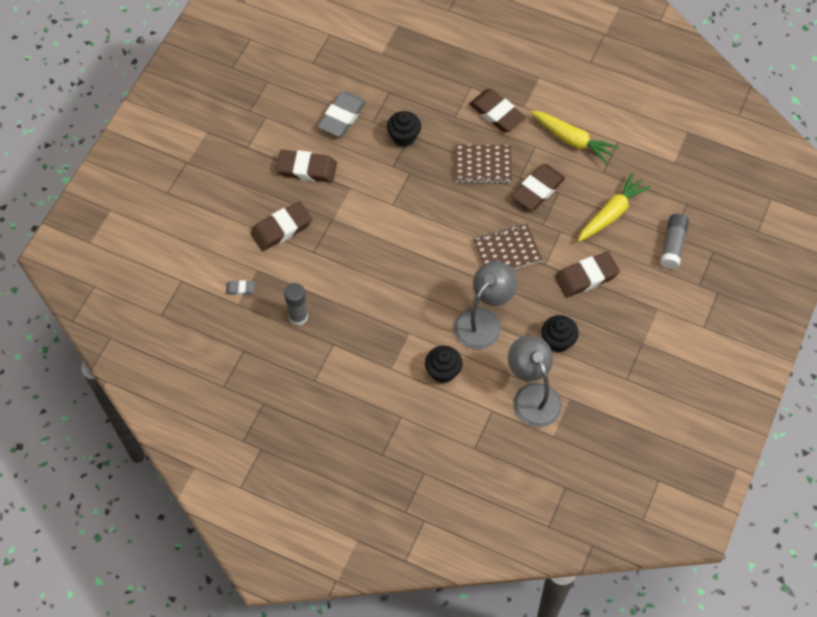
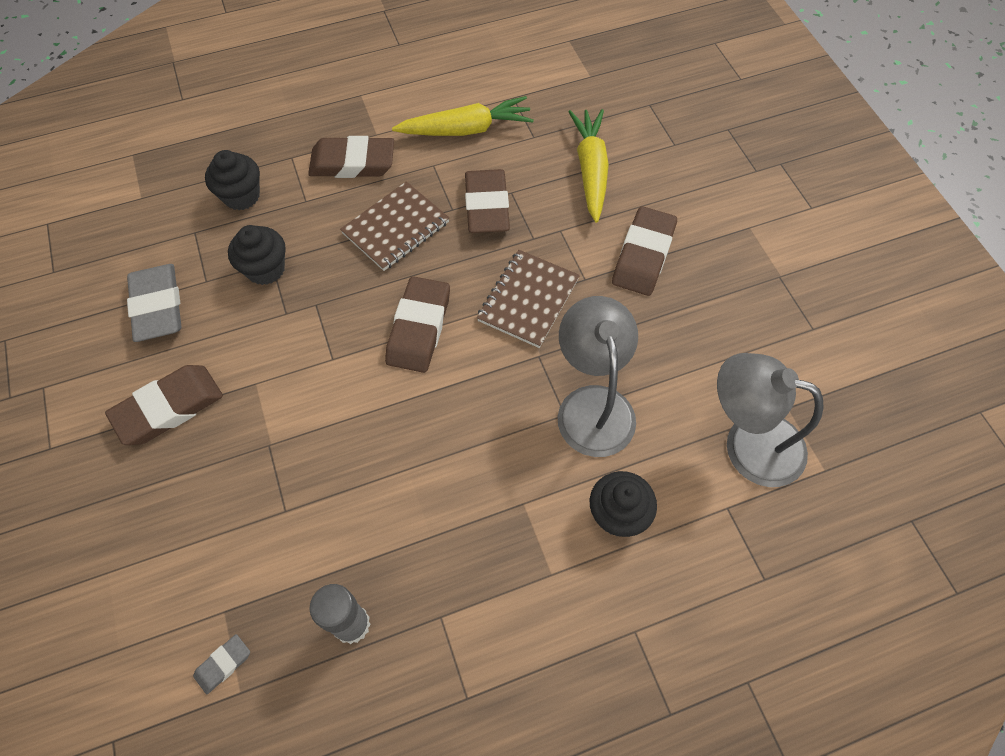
camera: 45 degrees left, 0 degrees up
(281, 228) = (206, 518): brown eraser -> brown eraser (419, 328)
(558, 341) = (698, 352): black cupcake -> black cupcake (241, 196)
(673, 245) = (686, 153): grey glue stick -> none

